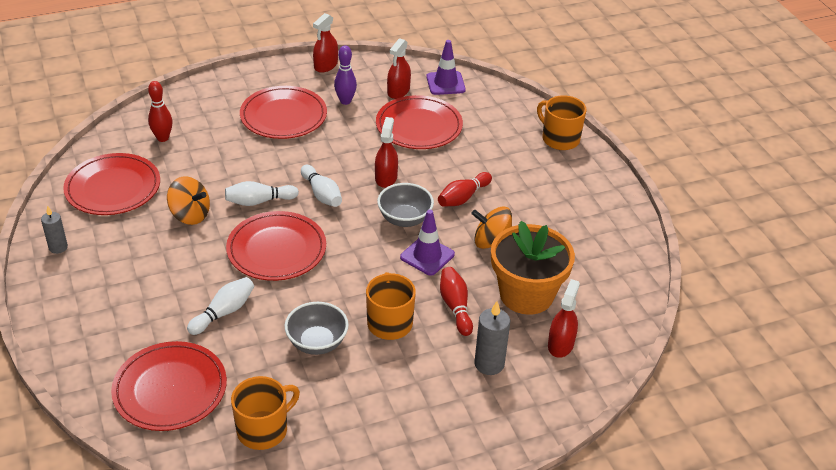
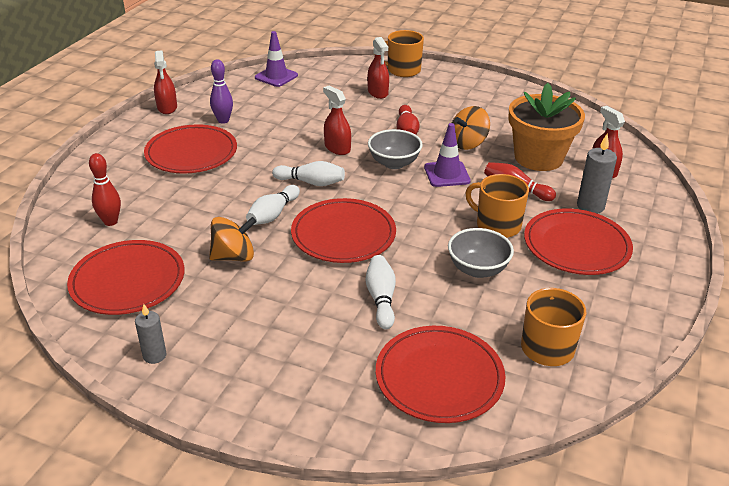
camera: 45 degrees left, 5 degrees down
(398, 91) = (251, 96): red spray bottle -> red spray bottle (378, 92)
(419, 126) = (304, 108): red plate -> red plate (576, 246)

